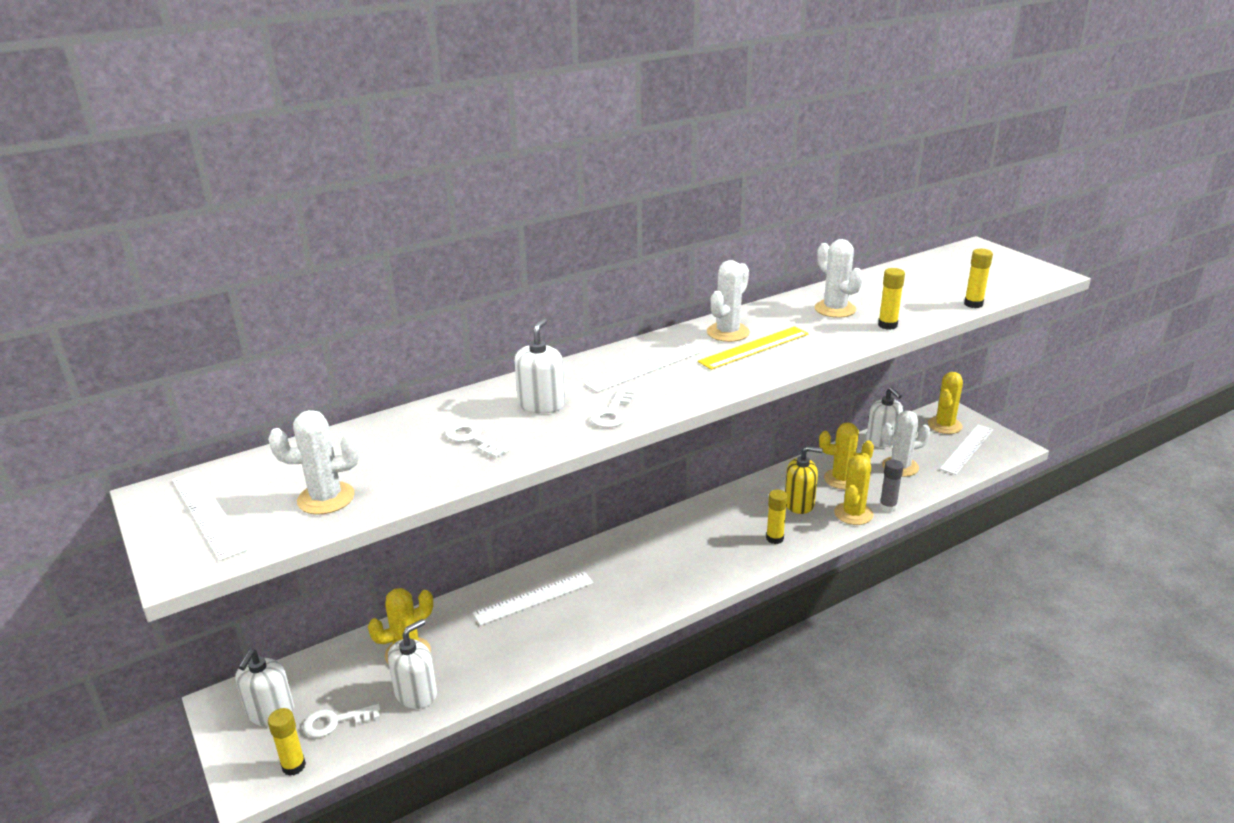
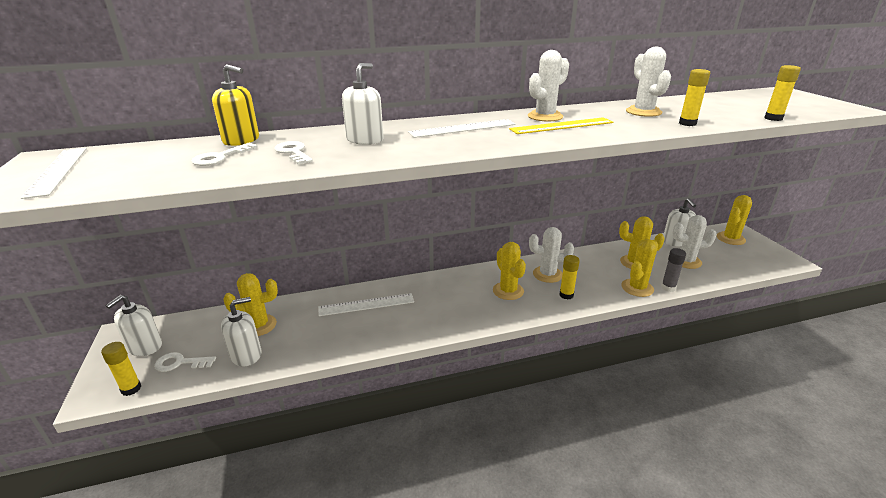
camera: 15 degrees right, 0 degrees up
(326, 498) = (147, 173): white cactus -> white cactus (547, 274)
(612, 413) = (416, 149): white key -> white key (220, 157)
(703, 546) = (508, 291): none -> yellow cactus
(799, 504) = (594, 274): yellow soap dispenser -> yellow soap dispenser (241, 140)
(966, 449) = (747, 257): white ruler -> none

